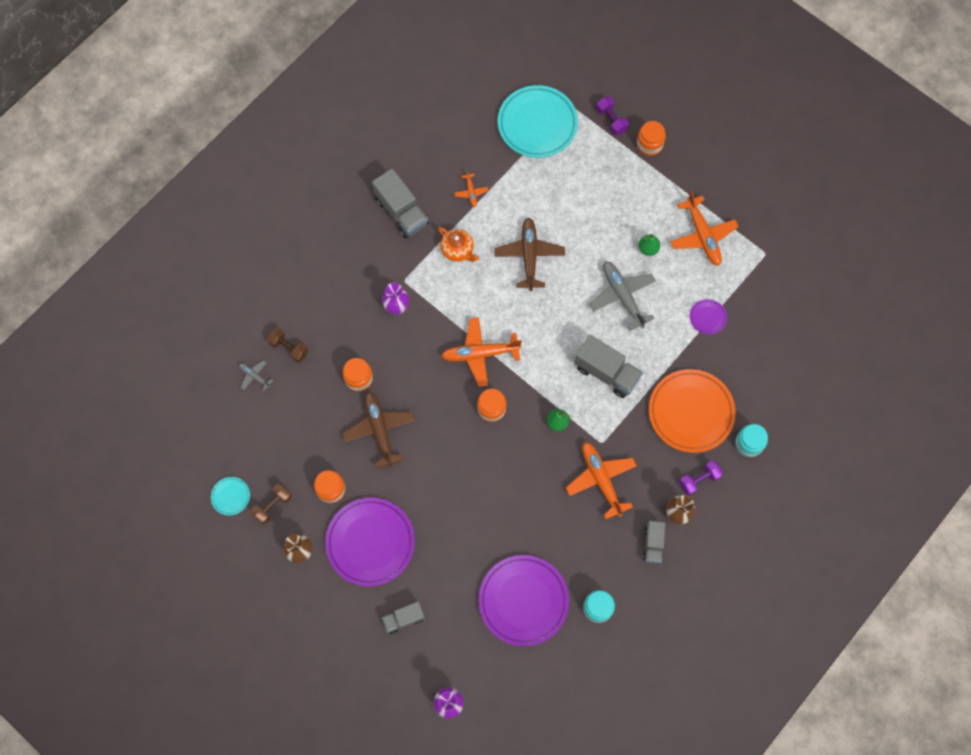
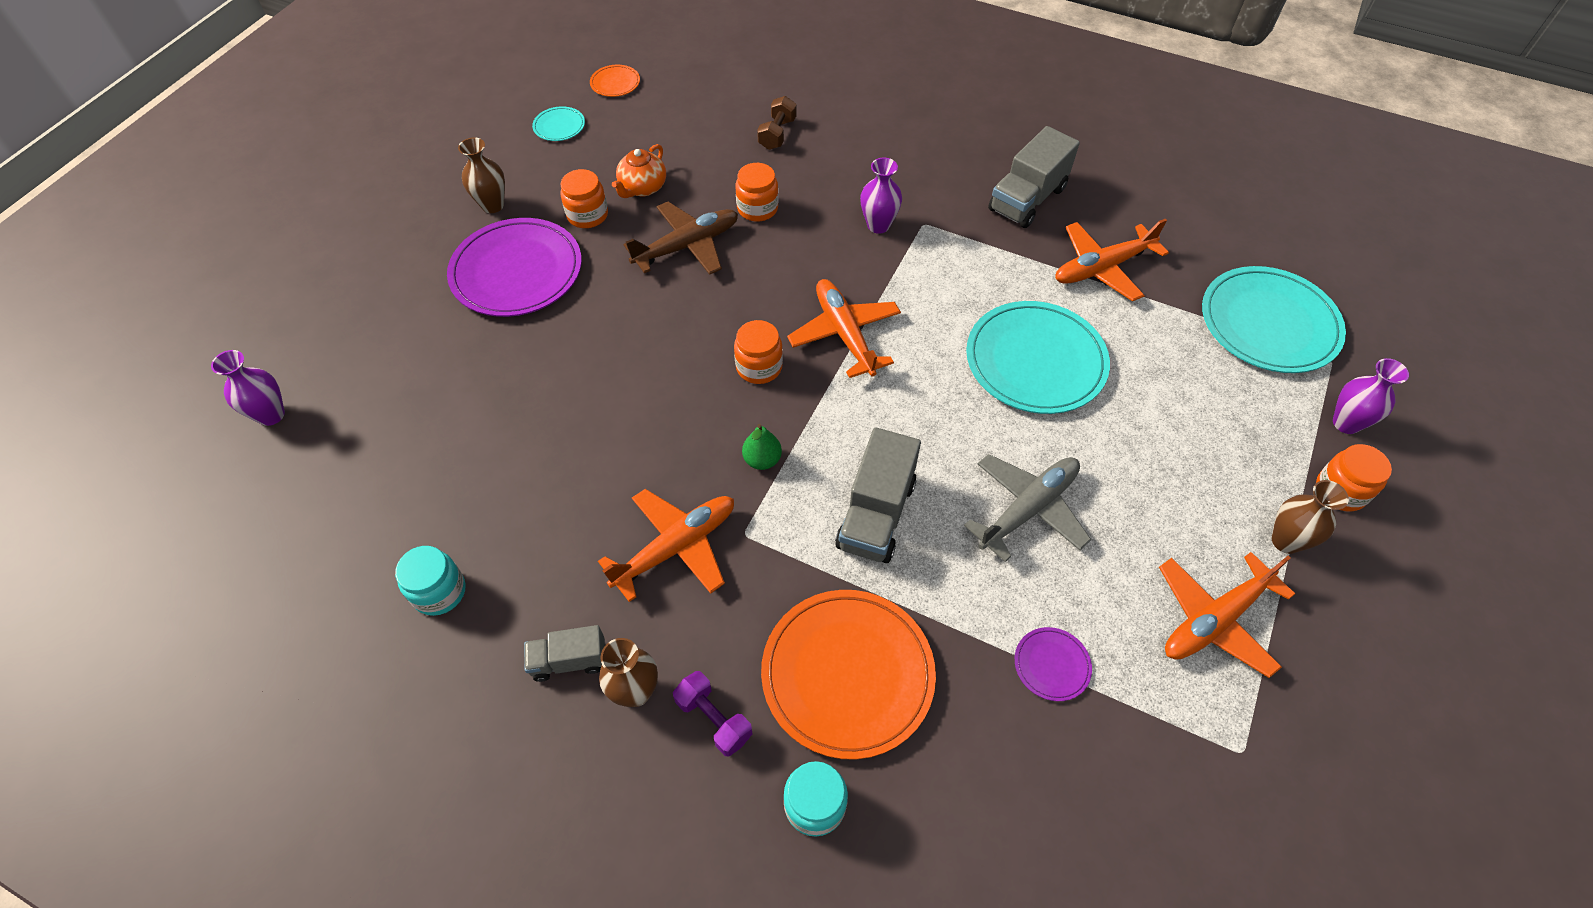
camera: 75 degrees right, 15 degrees down
(194, 449) = (615, 83): none -> orange plate
(255, 376) = (727, 113): grey plane -> none
(272, 505) = (553, 165): brown dumbbell -> none
(404, 619) = (404, 333): grey truck -> none
(458, 250) = (1001, 272): orange teapot -> orange teapot (642, 188)
(471, 192) = (1102, 268): orange plane -> orange plane, size x2.04
(523, 601) = (444, 477): purple plate -> none
(529, 256) = (1035, 361): brown plane -> turquoise plate
(611, 120) = (1346, 423): purple dumbbell -> purple vase
(648, 249) = (1138, 531): green pear -> none
(670, 183) = (1286, 541): none -> brown vase

